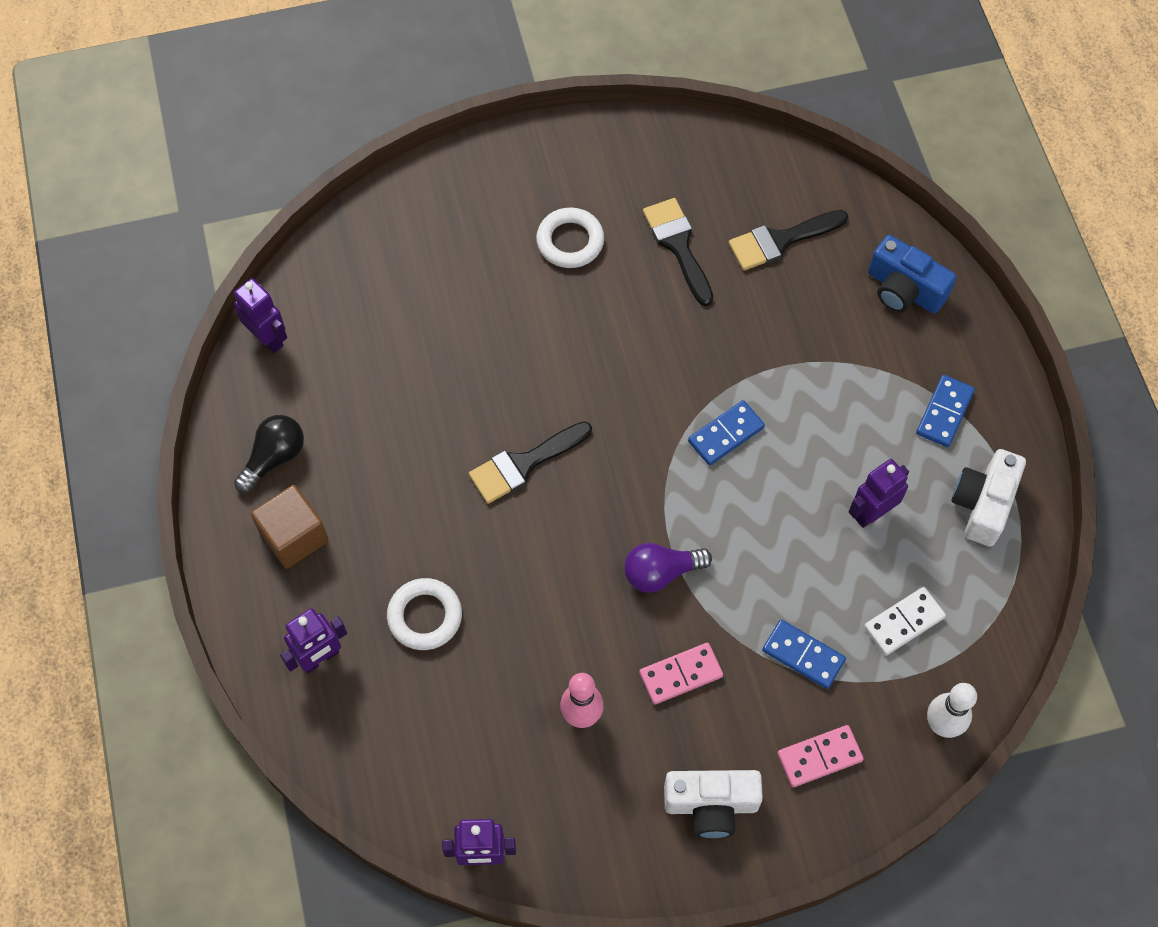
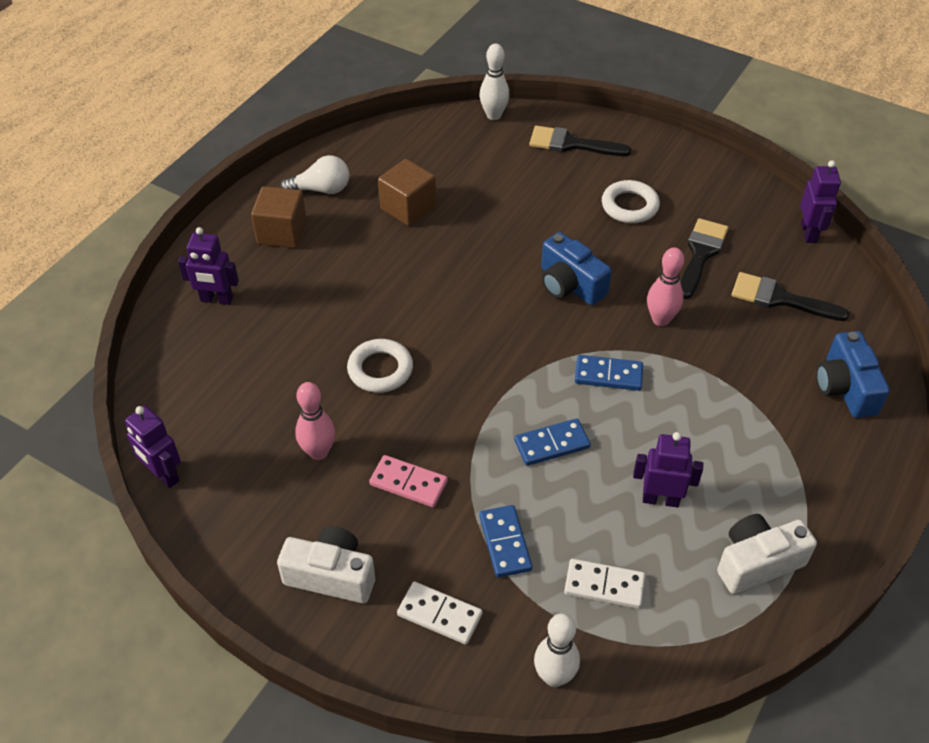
camera: 45 degrees right, 15 degrees down
(268, 338) = (391, 135): purple robot -> purple robot (809, 233)
(274, 458) = (321, 189): black light bulb -> white light bulb
(340, 233) = (493, 115): none -> white bowling pin
(379, 408) = (408, 207): none -> brown cube
(425, 616) = (298, 325): white ring -> white ring (380, 370)
(524, 464) = (457, 294): black brush -> black brush (572, 144)
(606, 370) = (570, 285): none -> blue camera
(661, 572) = (468, 416): purple light bulb -> none
(711, 805) = (331, 576): white camera -> white camera turned 150 degrees clockwise
(712, 343) = (660, 319): none -> pink bowling pin
(819, 757) = (439, 615): pink domino -> white domino
(944, 412) = (792, 482): blue domino -> blue domino (552, 444)

